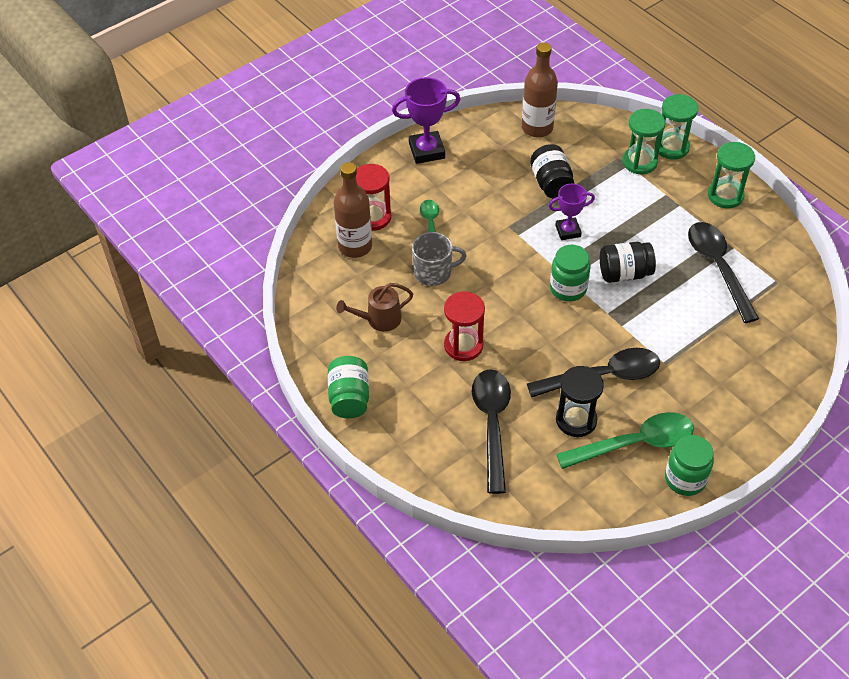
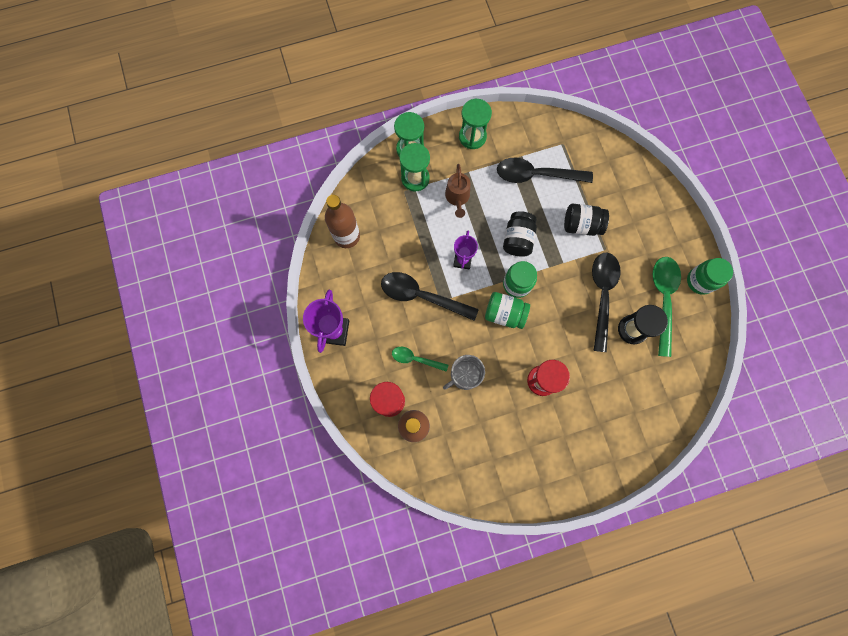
camera: 70 degrees left, 25 degrees up
(349, 398) = (560, 482): green jar -> green jar (504, 314)
(379, 320) = (495, 434): brown watering can -> brown watering can (457, 198)
(433, 272) = (464, 375): grey mug -> grey mug turned 135 degrees counterclockwise
(492, 425) = (618, 388): black spoon -> black spoon (422, 296)
(551, 183) = (410, 251): black jar -> black jar (581, 225)

